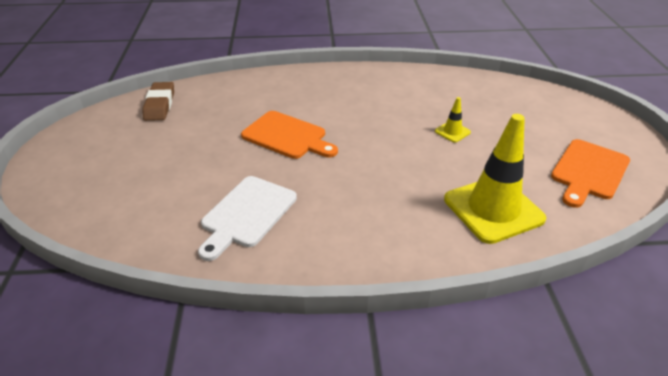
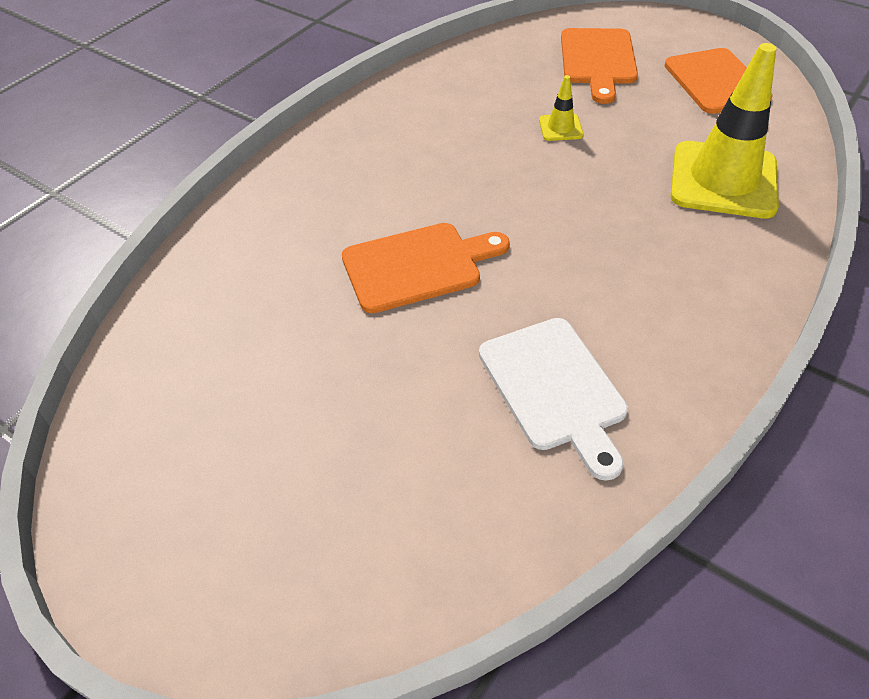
camera: 50 degrees left, 10 degrees up
(160, 105) = (163, 367): brown eraser -> none
(535, 118) = (598, 60): none -> orange cutting board

